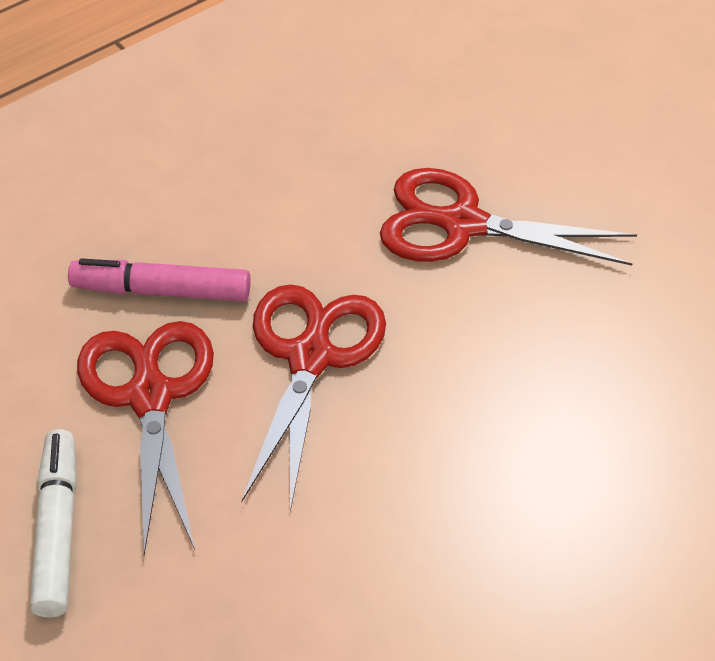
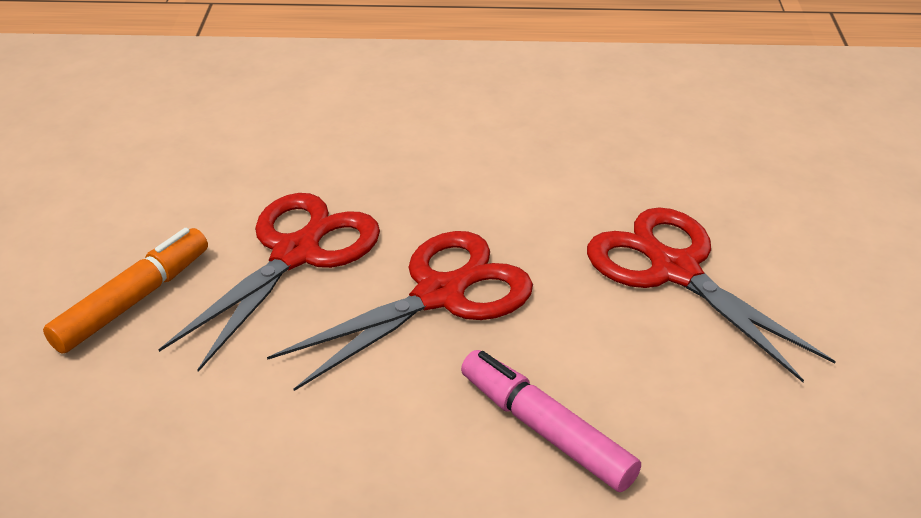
camera: 40 degrees right, 10 degrees down
(57, 531) = (132, 301): white marker -> orange marker
(162, 291) = (386, 193): pink marker -> pink marker (546, 431)

